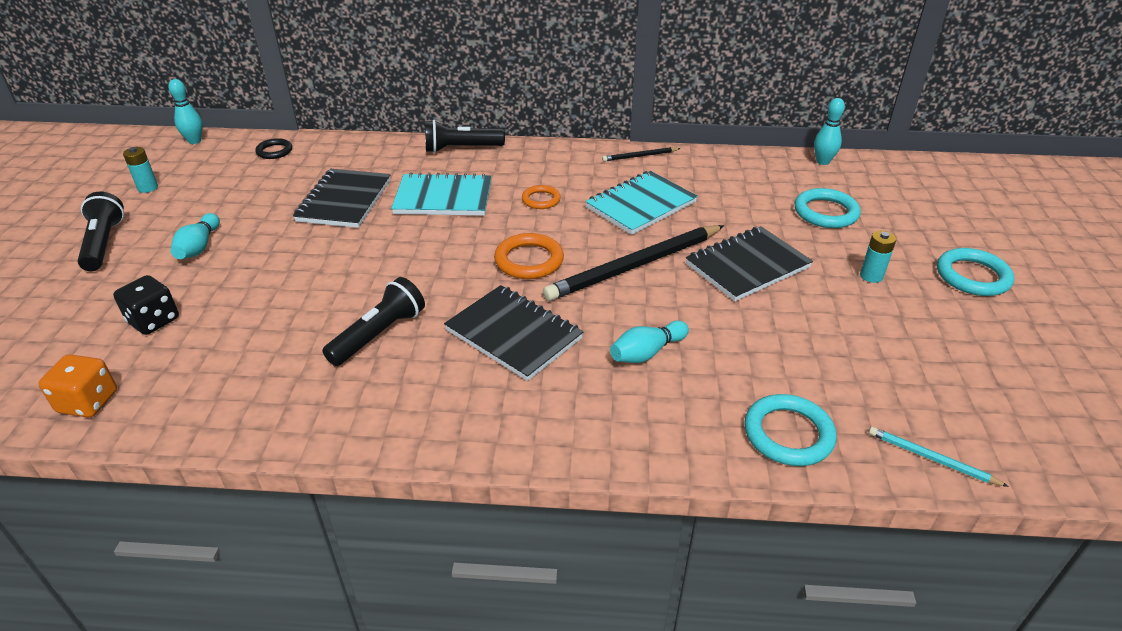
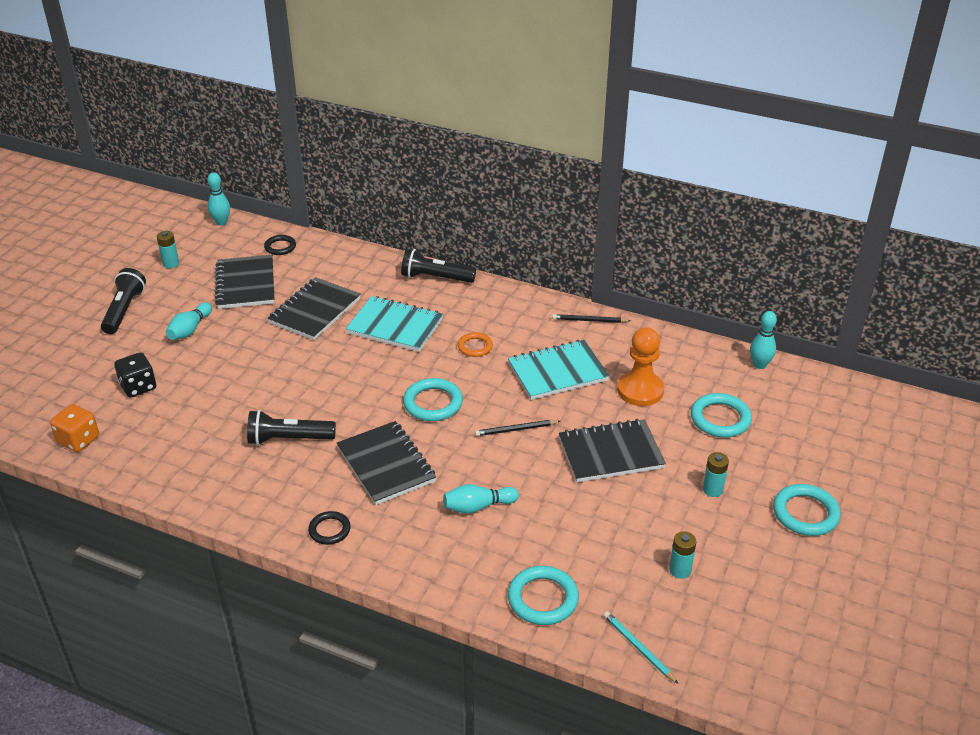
camera: 20 degrees right, 0 degrees up
(249, 191) = (245, 284): none -> black notebook
(379, 334) = (288, 439): black flashlight -> black flashlight turned 150 degrees counterclockwise
(486, 425) = (329, 530): none -> black ring
(529, 260) = (433, 403): orange ring -> turquoise ring
(635, 266) = (516, 430): black pencil -> black pencil, size x0.46
(732, 204) = (640, 390): none -> orange pawn
(905, 362) = (680, 570): none -> turquoise battery

